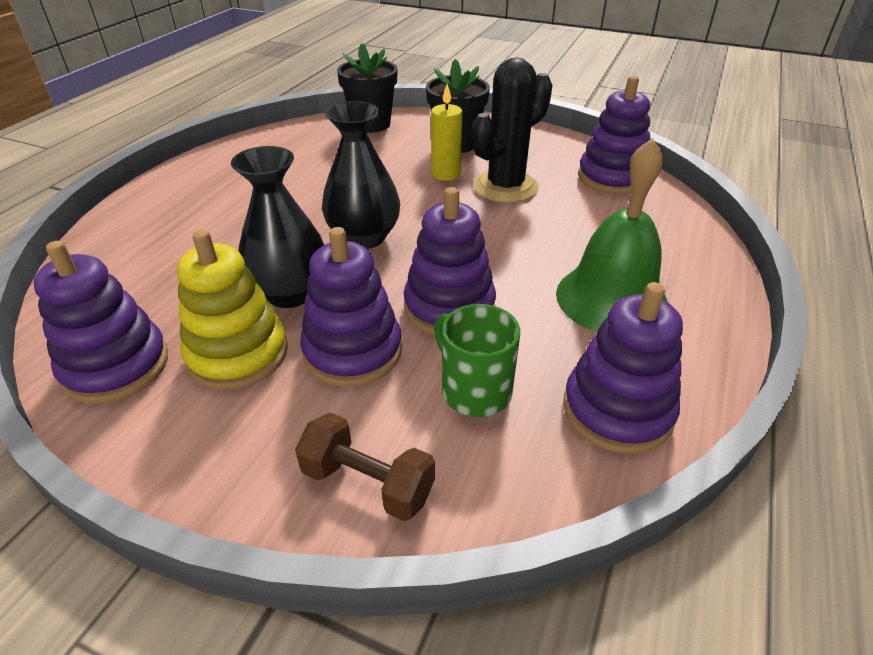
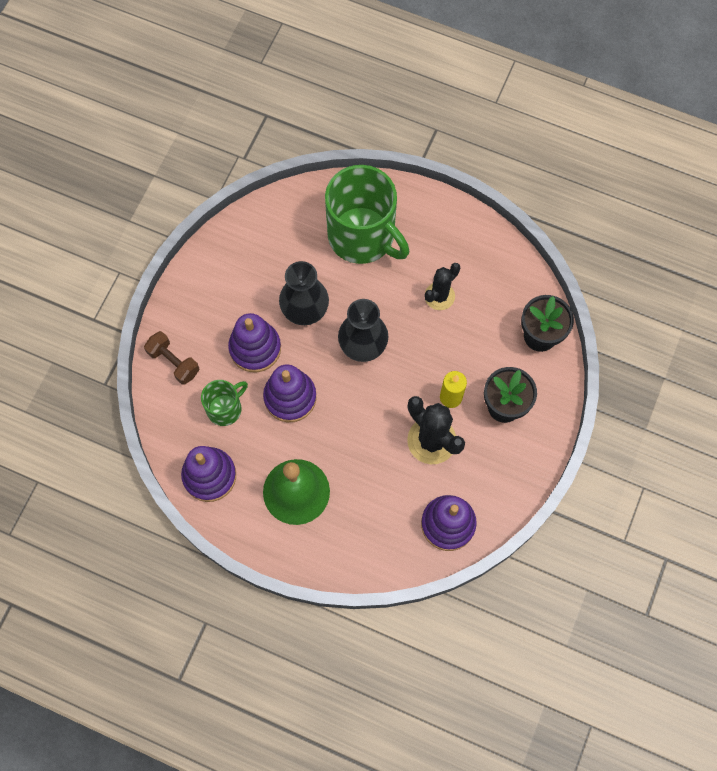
camera: 90 degrees right, 30 degrees up
(116, 366) = (248, 238): purple stacking toy -> none
(183, 237) = (362, 236): none -> green mug
(238, 354) = (254, 292): yellow stacking toy -> none
(304, 180) = (439, 296): none -> black cactus
(368, 483) = (174, 362): brown dumbbell -> brown dumbbell turned 75 degrees counterclockwise

